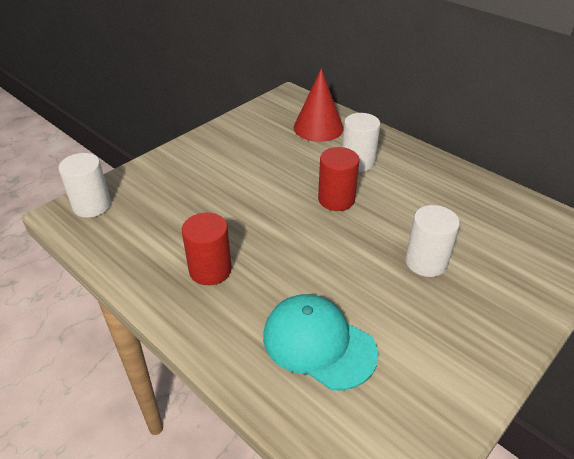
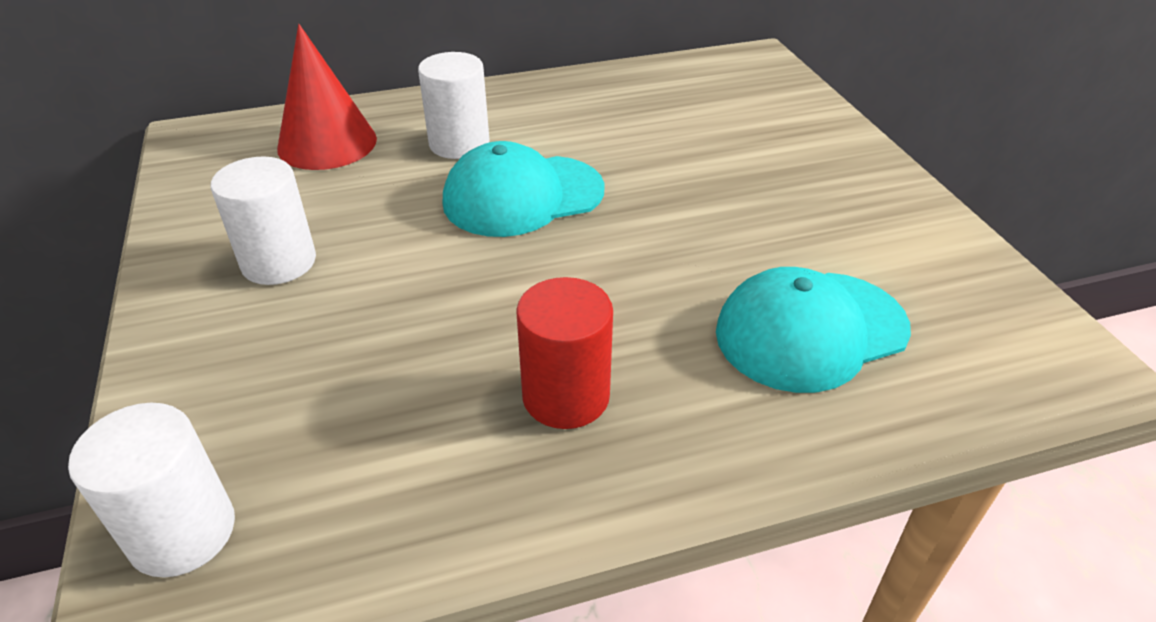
camera: 60 degrees left, 0 degrees up
(336, 199) = (523, 196): red cylinder -> turquoise cap
(426, 262) = (718, 176): white cylinder -> white cylinder (279, 262)

